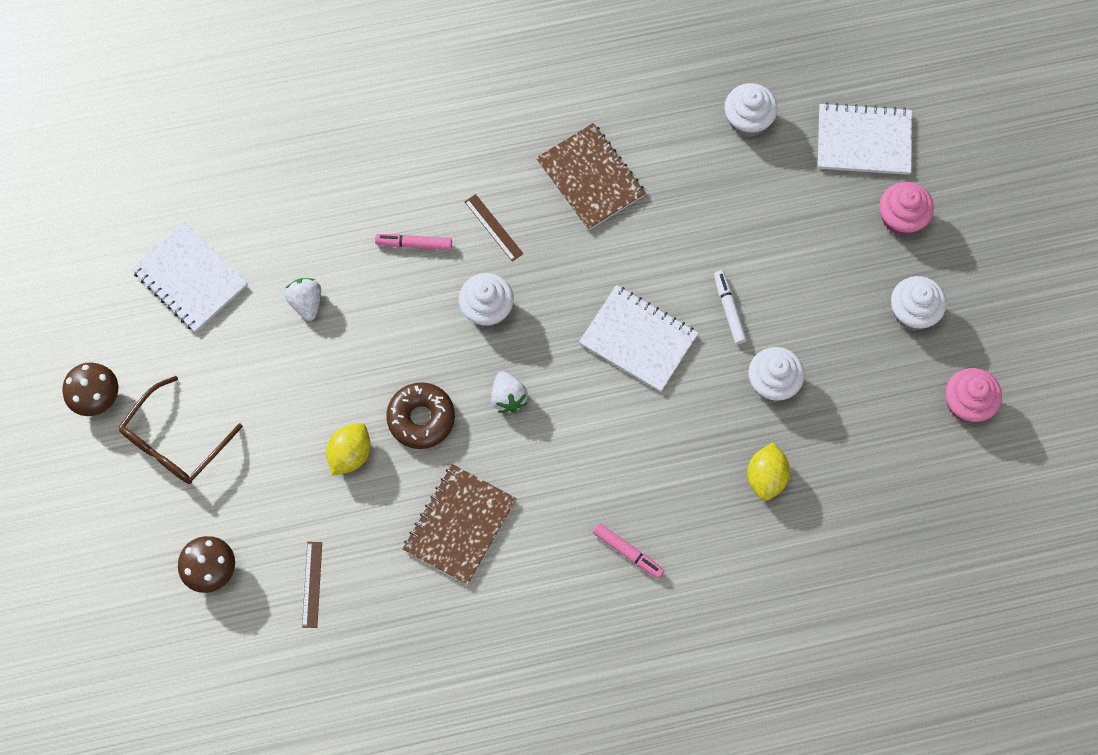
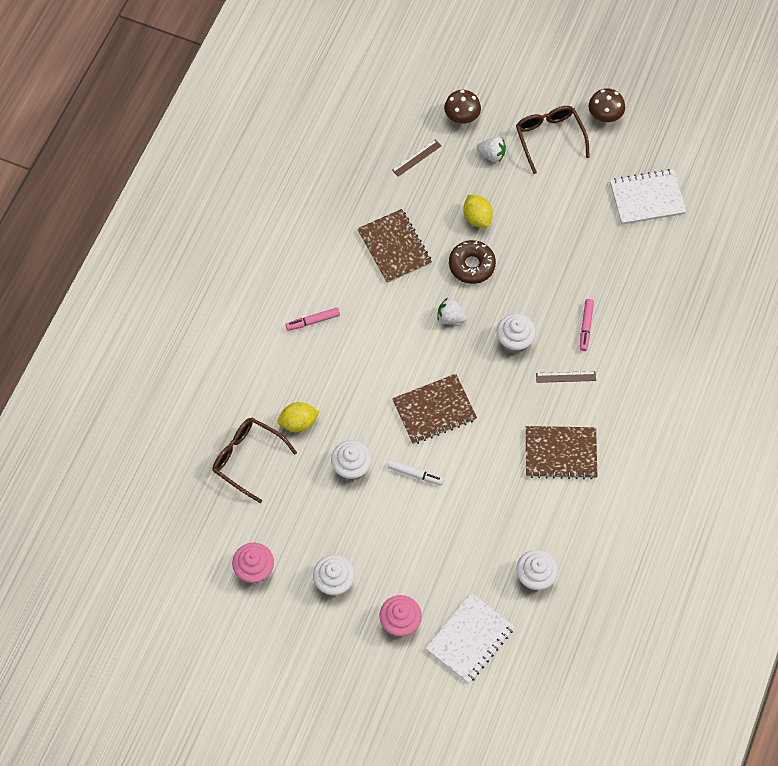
camera: 125 degrees right, 5 degrees down
(306, 303) = (588, 248): white strawberry -> white strawberry (491, 155)
(312, 584) = (416, 158): brown ruler -> brown ruler turned 75 degrees counterclockwise
(414, 244) = (586, 327): pink marker -> pink marker turned 150 degrees clockwise
(638, 340) = (434, 410): white notebook -> brown notebook
(766, 477) = (298, 422): yellow lemon -> yellow lemon turned 60 degrees counterclockwise
(851, 503) = (247, 458): none -> brown glasses

